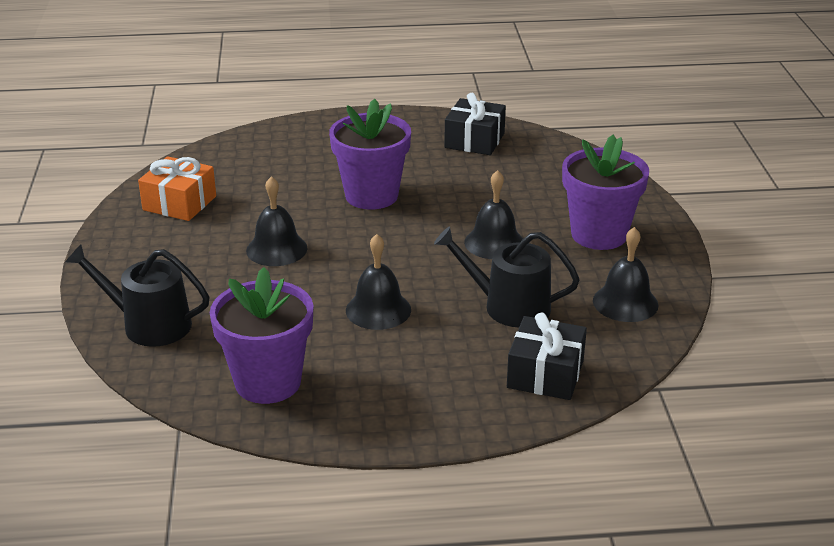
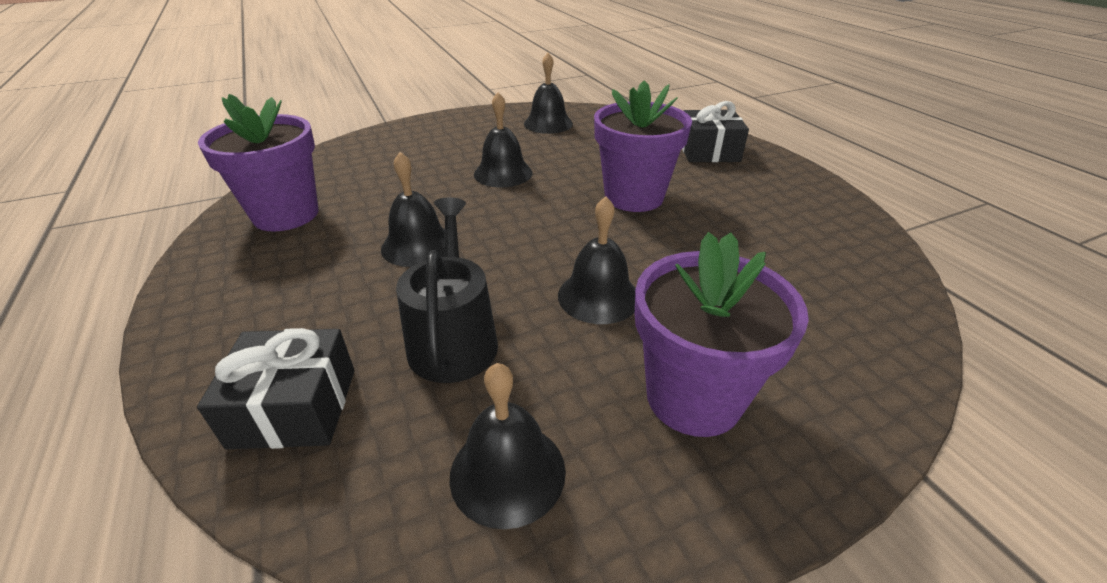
camera: 70 degrees right, 5 degrees up
(149, 324) = (368, 151): black watering can -> none
(179, 203) = (548, 123): orange gift -> black bell
(474, 140) = (823, 233): black gift -> black gift (708, 151)

